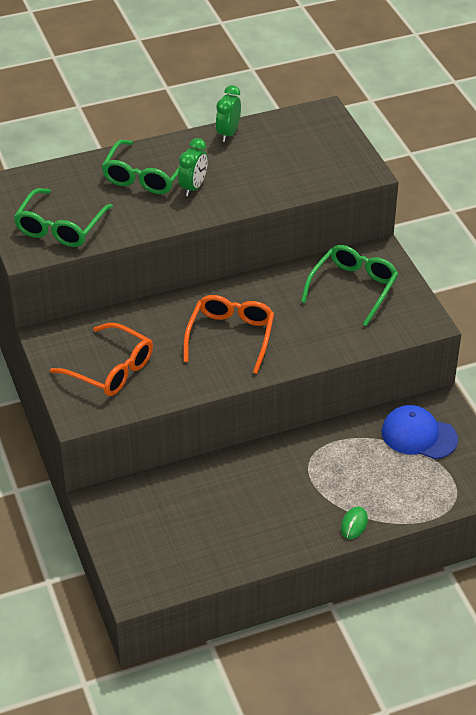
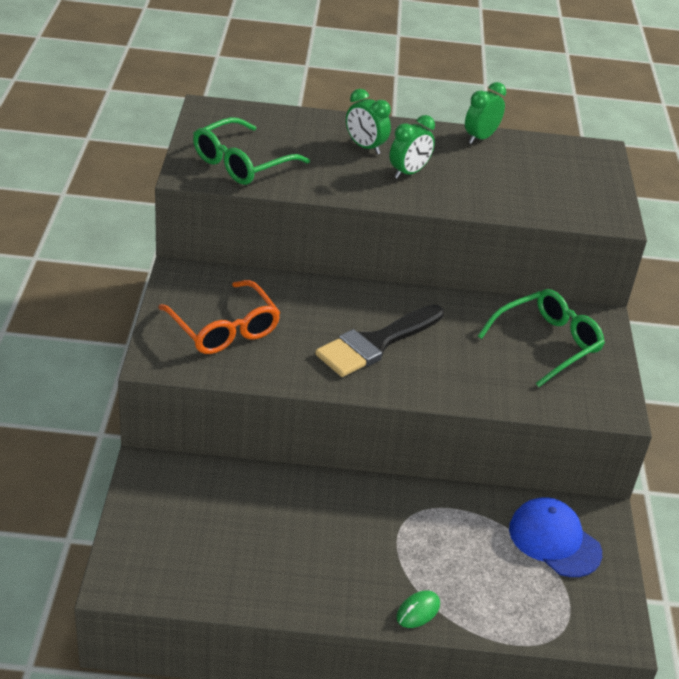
camera: 20 degrees right, 5 degrees down
(145, 176) = (365, 147): green glasses -> green clock
(230, 337) = (376, 343): orange glasses -> black brush

